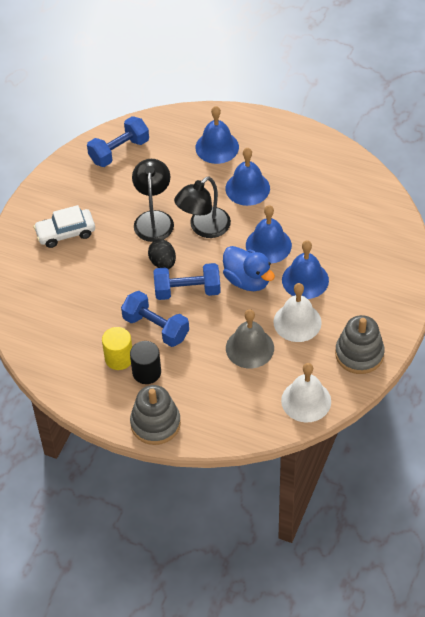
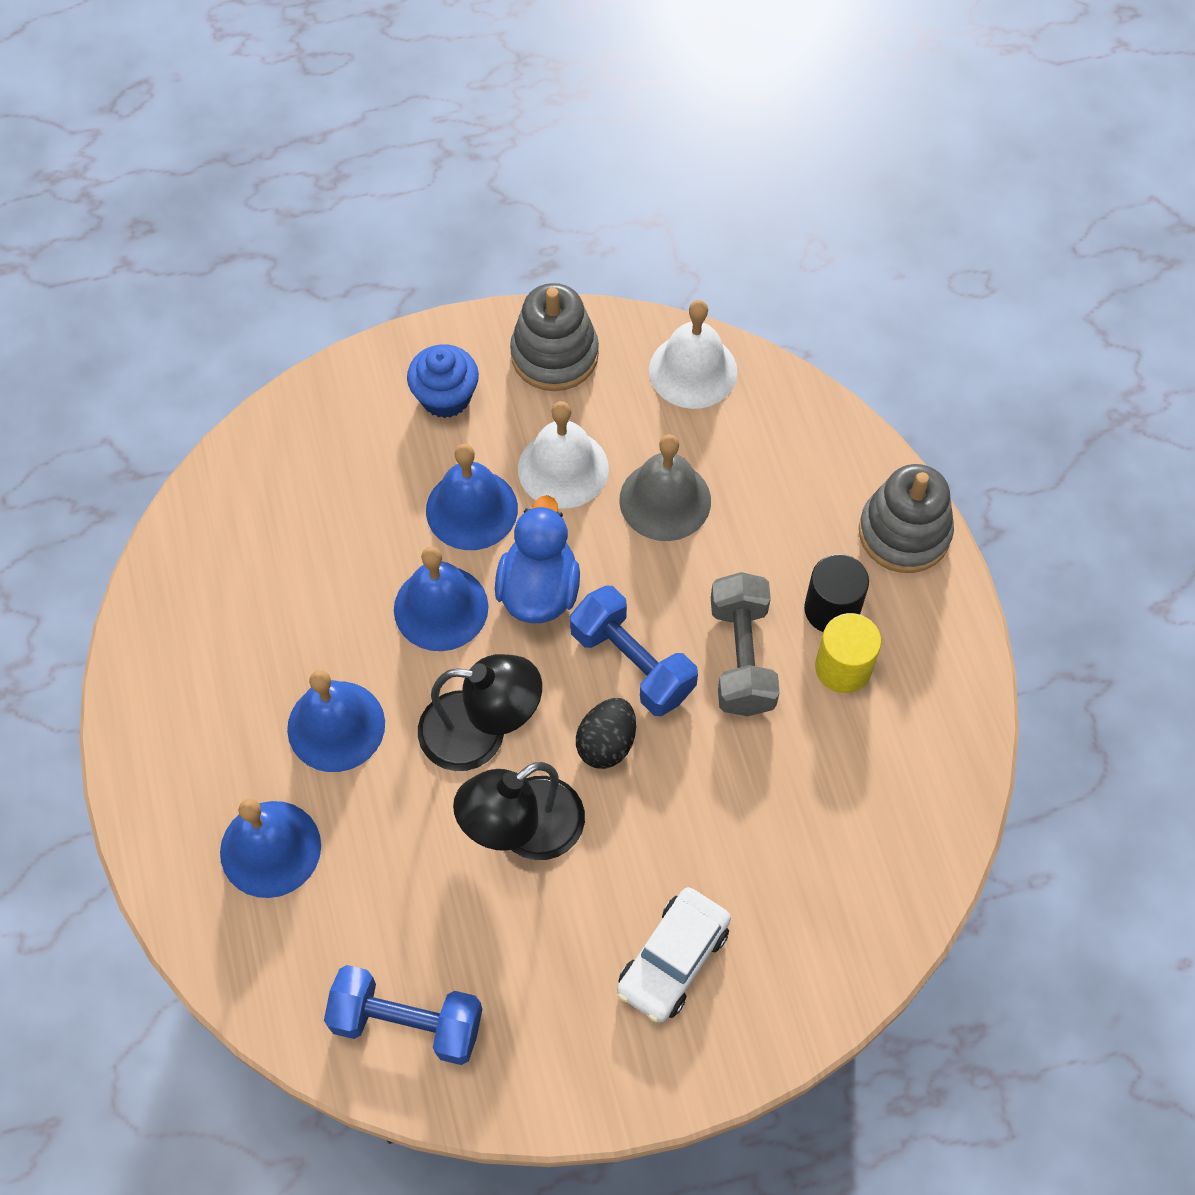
camera: 130 degrees left, 10 degrees up
(65, 233) = (673, 960): white car -> white car turned 90 degrees clockwise
(156, 327) = (741, 657): blue dumbbell -> grey dumbbell
(370, 302) = (445, 397): none -> blue cupcake

